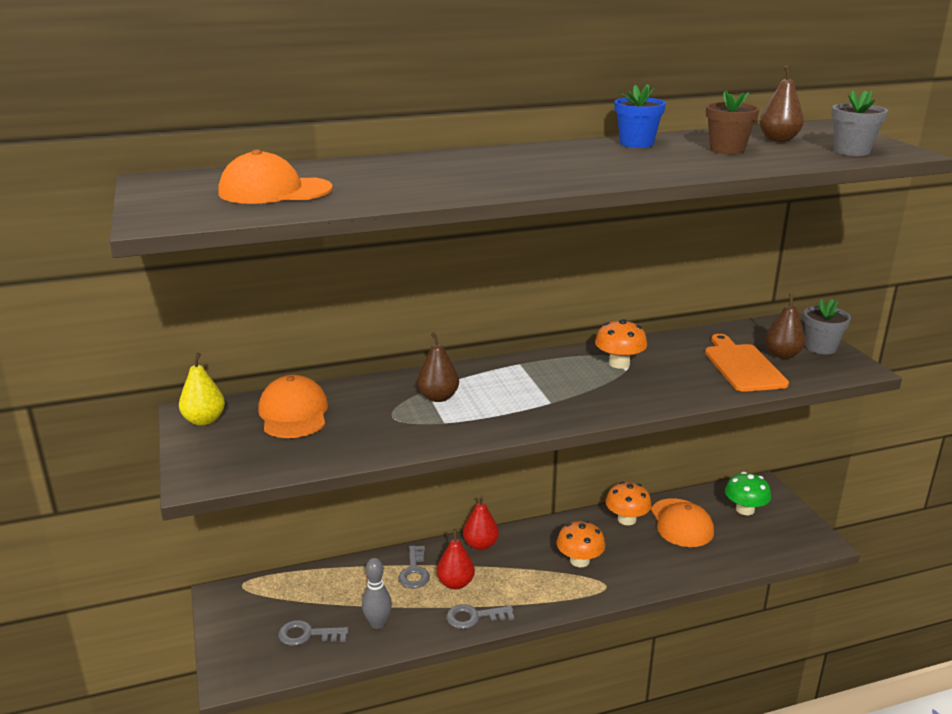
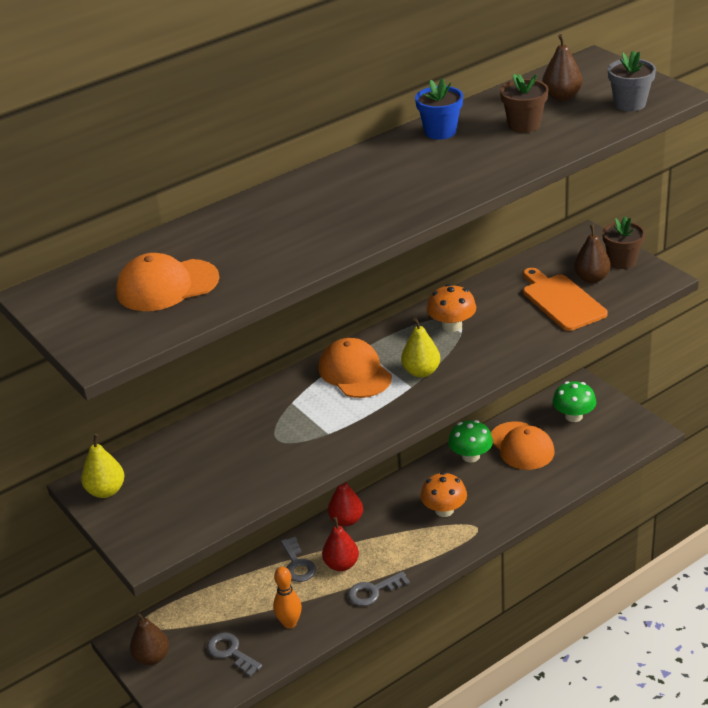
camera: 15 degrees left, 10 degrees up
(293, 413) = (185, 461): orange cap -> orange cap (355, 373)
(307, 634) = (230, 652): grey key -> grey key turned 60 degrees clockwise
(378, 624) = (289, 623): grey bowling pin -> orange bowling pin
(438, 397) = (307, 407): brown pear -> brown pear (152, 657)
(568, 393) = (421, 372): none -> yellow pear
(626, 519) = (470, 456): orange mushroom -> green mushroom
(821, 347) = (622, 261): grey flower pot -> brown flower pot

